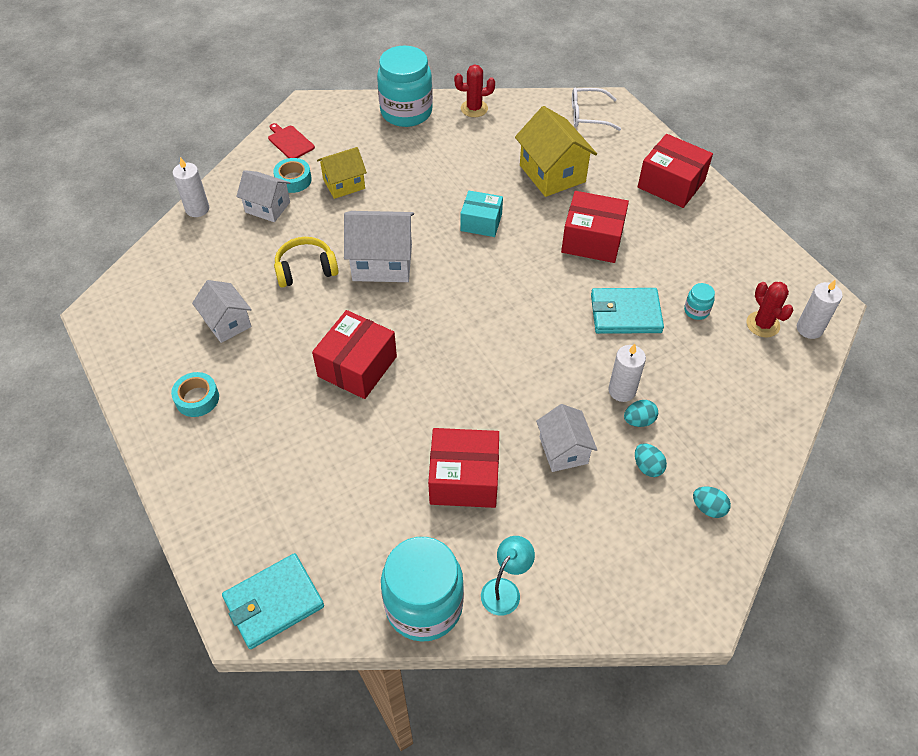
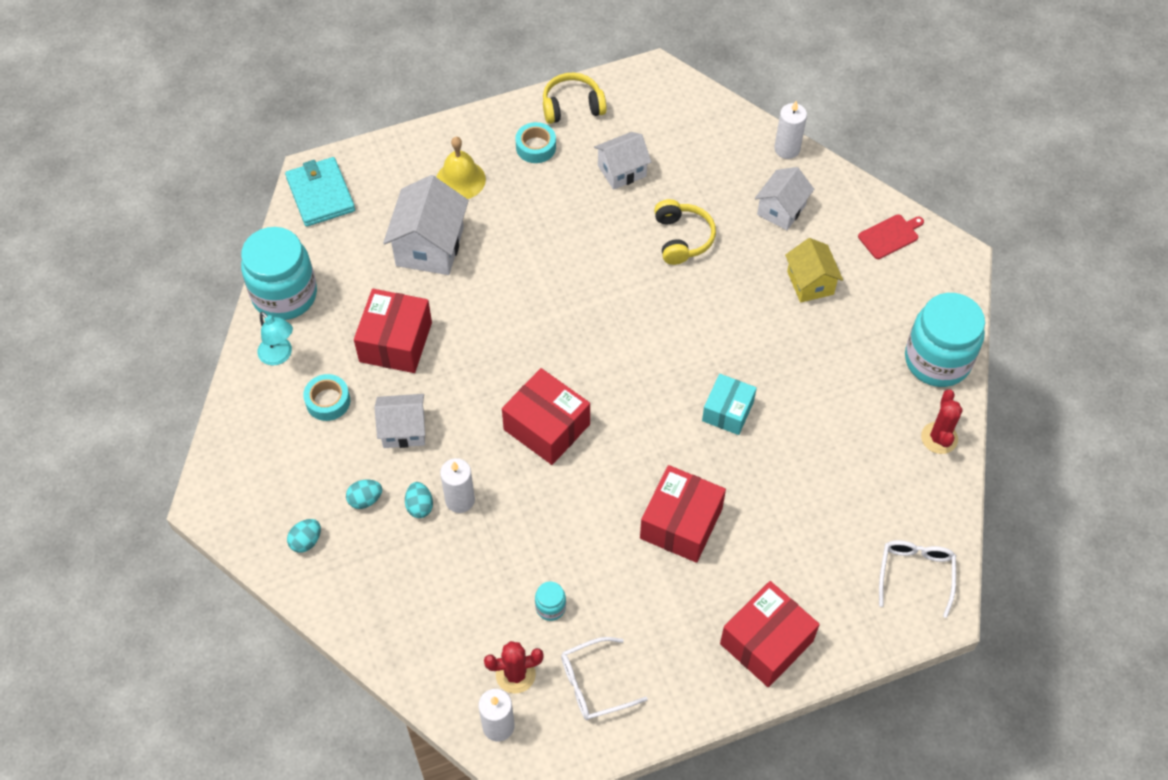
camera: 100 degrees right, 5 degrees up
(140, 375) = (572, 106): none -> yellow headphones
(244, 460) = (460, 180): none -> yellow bell
(293, 180) = (823, 235): turquoise tape -> turquoise tape (328, 401)
(357, 366) = (544, 271): red box -> red box (547, 427)
(382, 262) = (680, 307): white house -> white house (430, 246)
(552, 173) = (803, 504): yellow house -> none
(625, 313) = (561, 530): turquoise wallet -> none
(747, 275) = (594, 684): none -> white glasses

